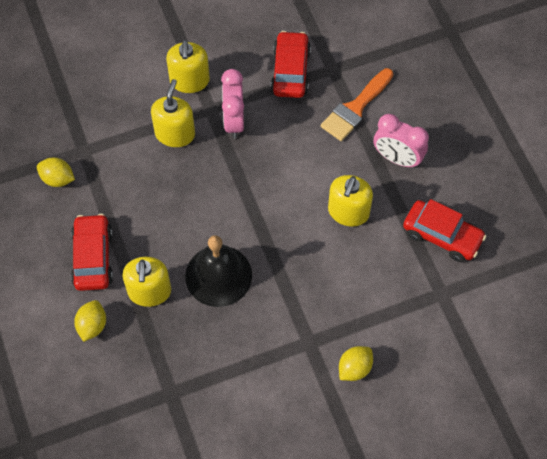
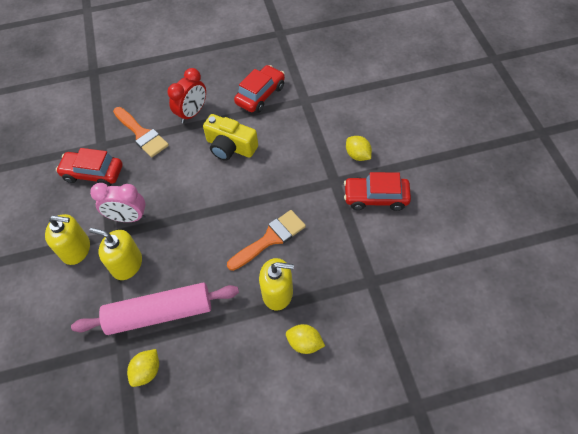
camera: 80 degrees left, 5 degrees down
(93, 257) = (237, 340): red car -> red car (376, 197)
(119, 177) = (160, 313): none -> pink rolling pin
(218, 275) = (270, 239): black bell -> orange brush
(348, 212) = (230, 147): yellow soap dispenser -> yellow camera
(397, 158) = (192, 113): pink clock -> red clock

